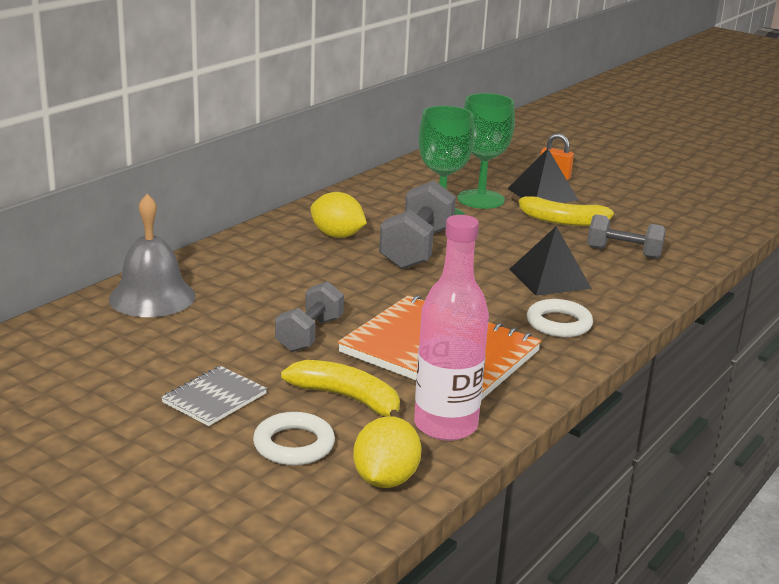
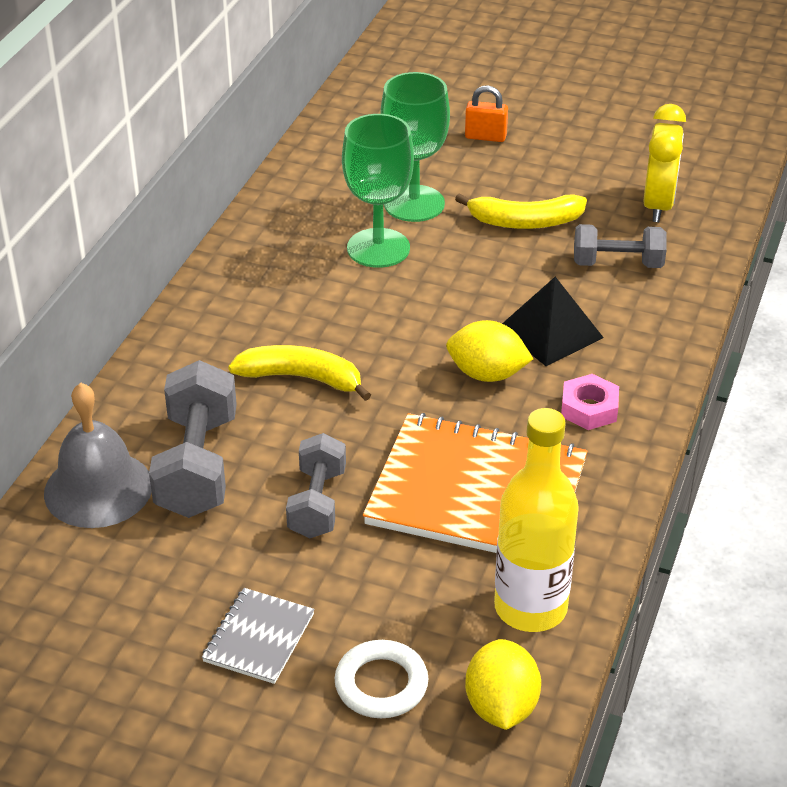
camera: 15 degrees left, 15 degrees up
(337, 235) = (269, 317): yellow lemon -> yellow lemon (487, 374)
(348, 399) = (407, 596): yellow banana -> yellow banana (302, 378)
(417, 249) = (376, 318): grey dumbbell -> grey dumbbell (197, 465)
(445, 425) = (530, 608): pink bottle -> yellow bottle
(542, 194) = (484, 175): black pyramid -> none
(559, 323) = (589, 408): white ring -> pink nut
(672, 229) = (658, 205): none -> yellow clock

